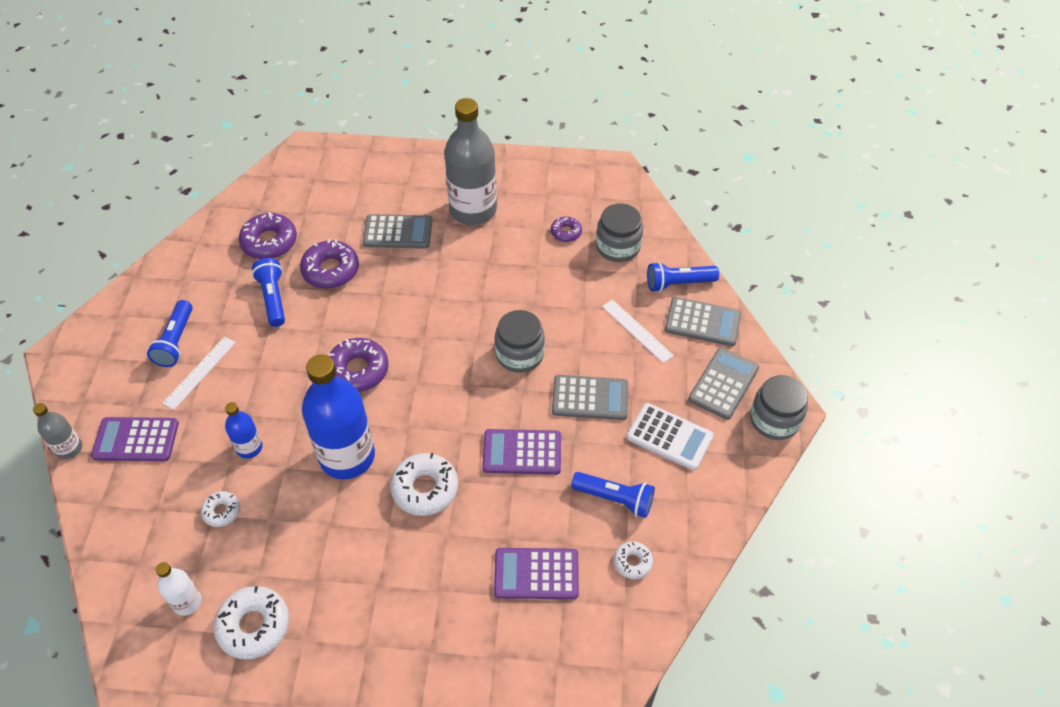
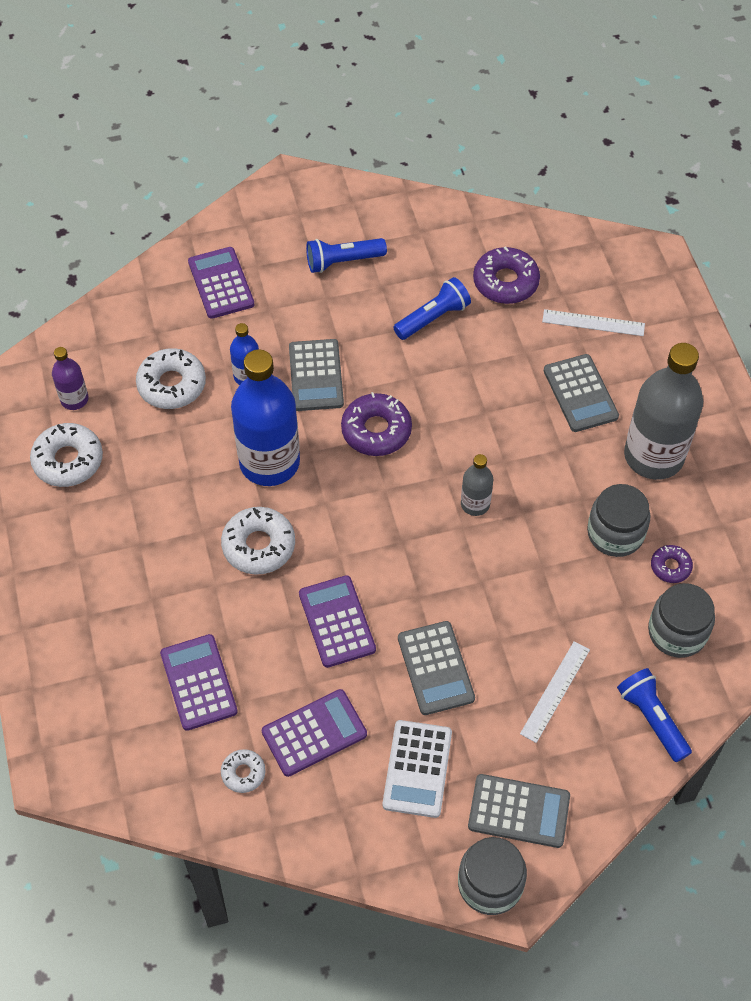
camera: 70 degrees right, 5 degrees up
(69, 448) = (192, 238): grey bottle -> grey bottle (475, 504)
(187, 602) = (74, 399): white bottle -> purple bottle
(200, 372) = (315, 297): white ruler -> white ruler (593, 323)
(221, 511) = (172, 385): white donut -> white donut, size x1.80
(331, 270) = (495, 352): purple donut -> none
(519, 354) = (464, 576): grey jar -> grey jar (615, 533)
(615, 499) = (314, 733): blue flashlight -> purple calculator
(702, 322) = (602, 763): grey calculator -> grey calculator (315, 376)

